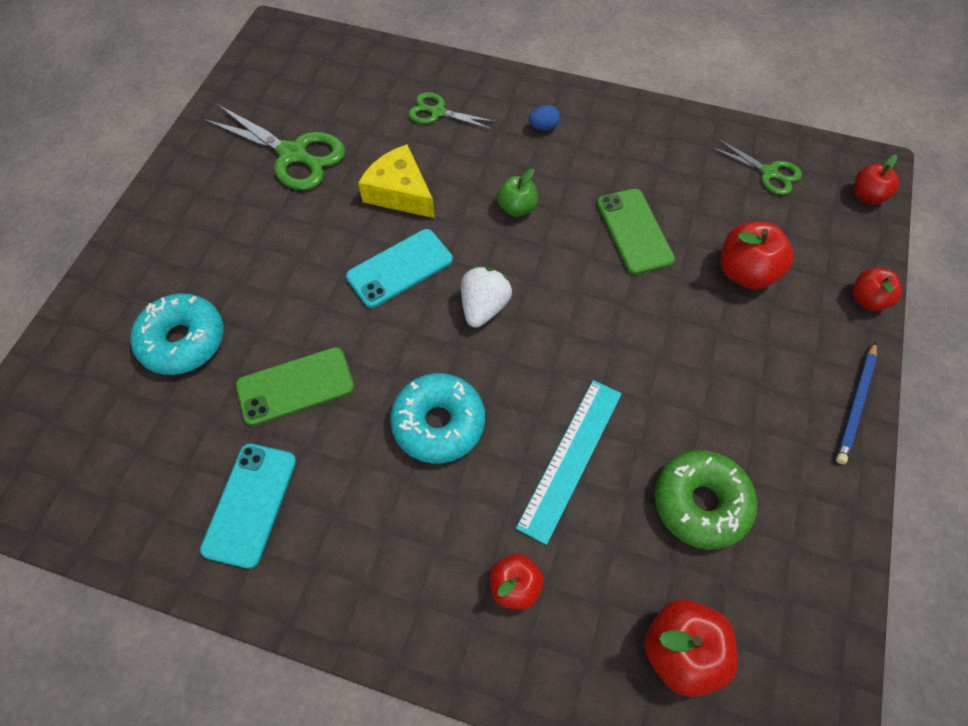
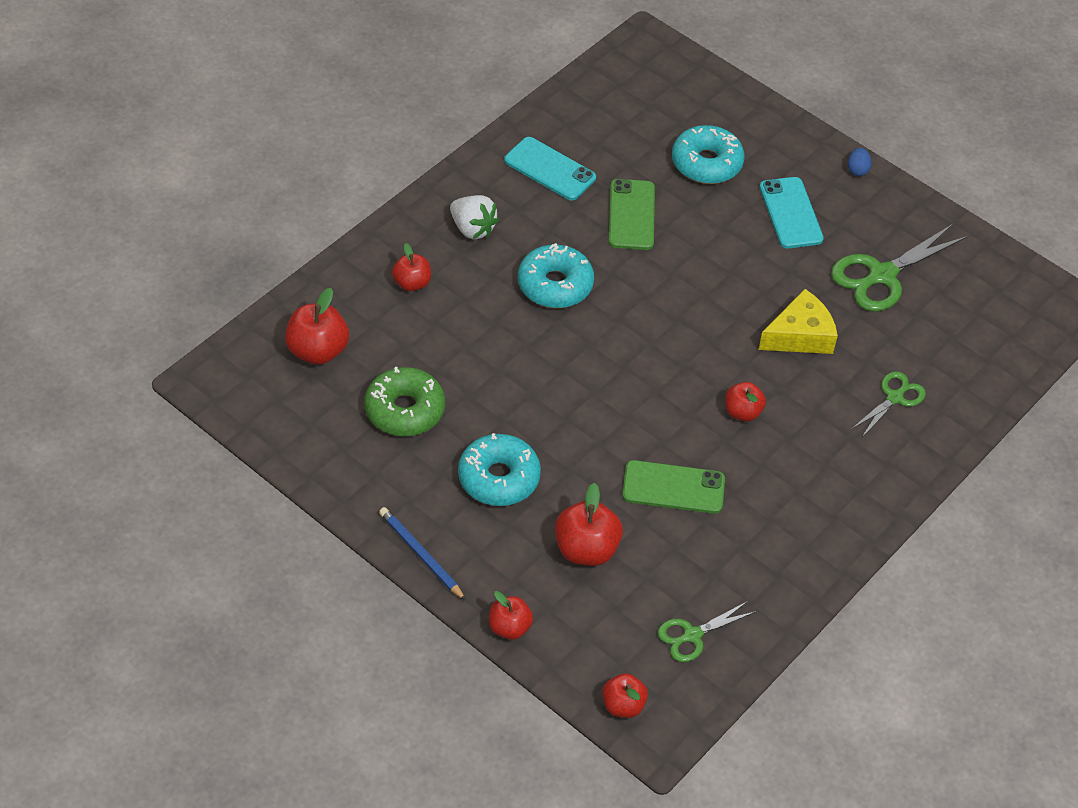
camera: 110 degrees right, 10 degrees down
(400, 268) = (713, 308): turquoise phone -> turquoise phone (790, 213)
(484, 307) = (645, 349): white strawberry -> white strawberry (472, 229)
(517, 208) = (742, 412): green apple -> red apple
(543, 127) = (838, 474): blue egg -> blue egg (857, 170)
(570, 458) = (483, 350): turquoise ruler -> none
(721, 373) = (498, 478): none -> turquoise donut

